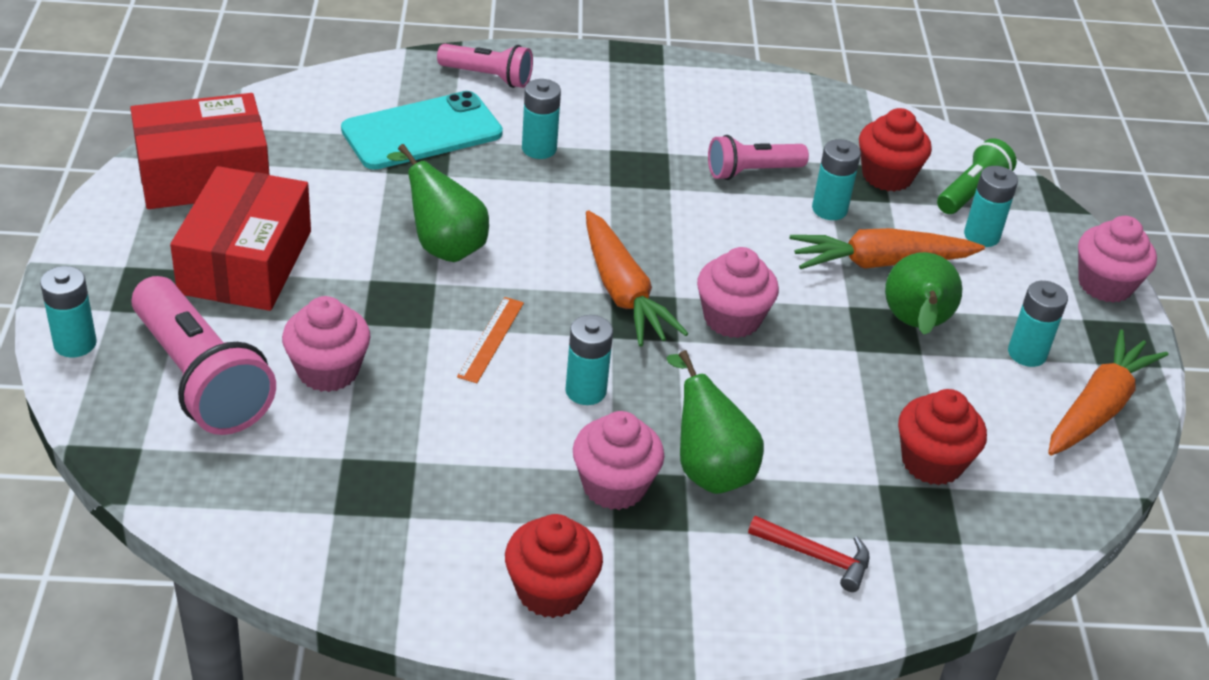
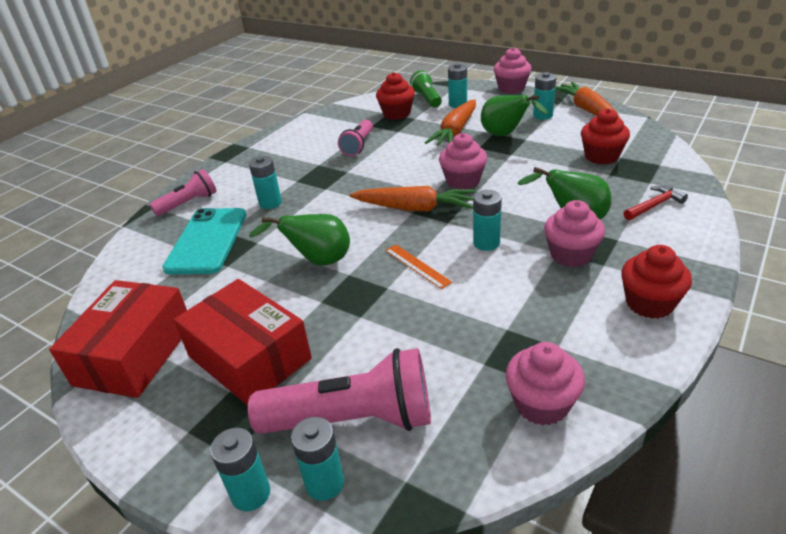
camera: 50 degrees left, 5 degrees down
(328, 371) = (394, 346): pink cupcake -> pink cupcake (541, 404)
(829, 209) = (406, 133): turquoise battery -> turquoise battery (324, 483)

